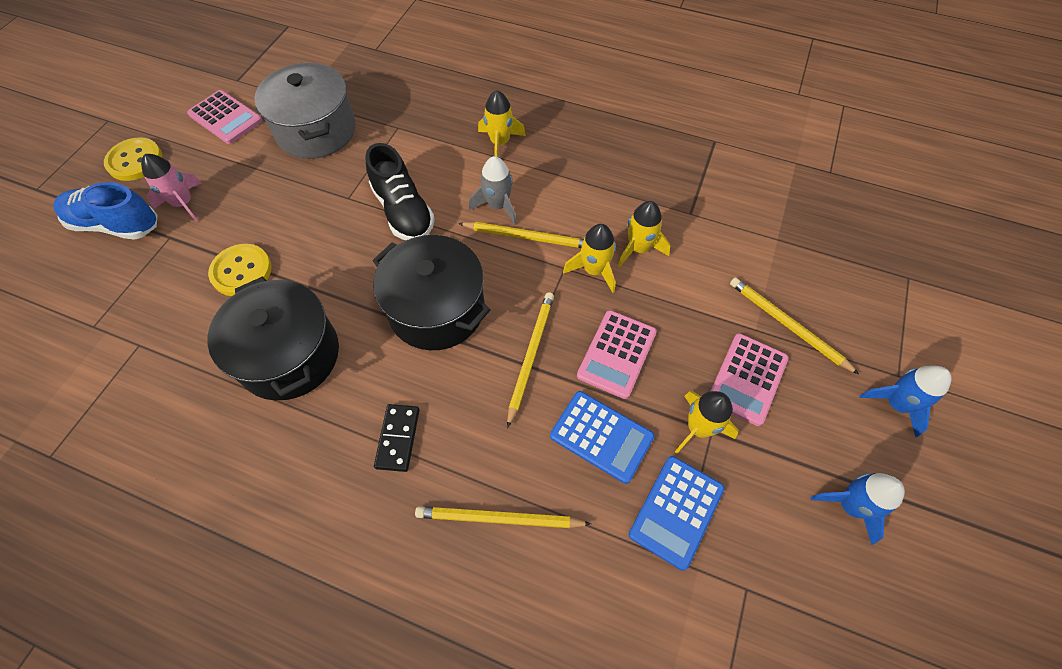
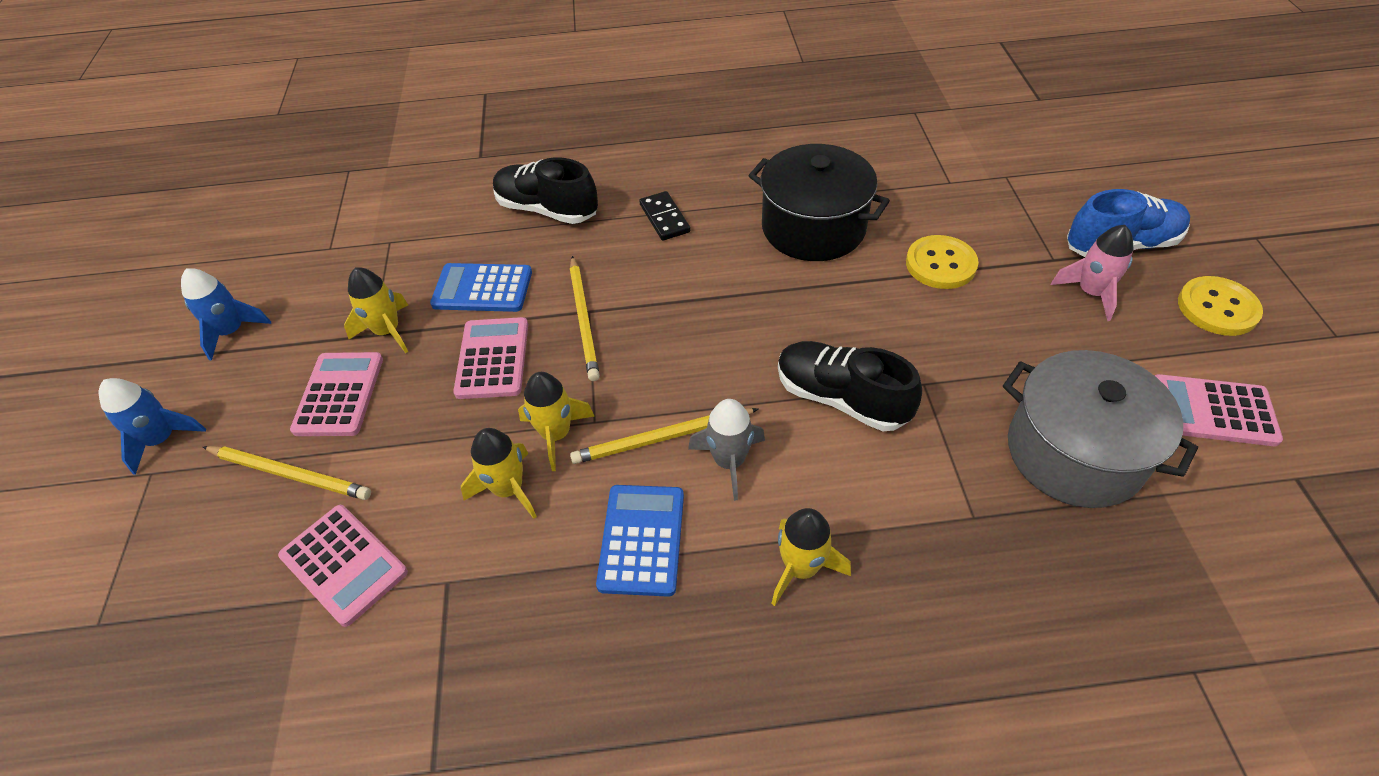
camera: 155 degrees right, 10 degrees down
(437, 309) = (710, 317): black pot -> none
(498, 518) = (547, 209): yellow pencil -> black shoe
(676, 511) = (397, 268): blue calculator -> blue calculator (641, 539)
(751, 248) = (344, 564): none -> pink calculator

